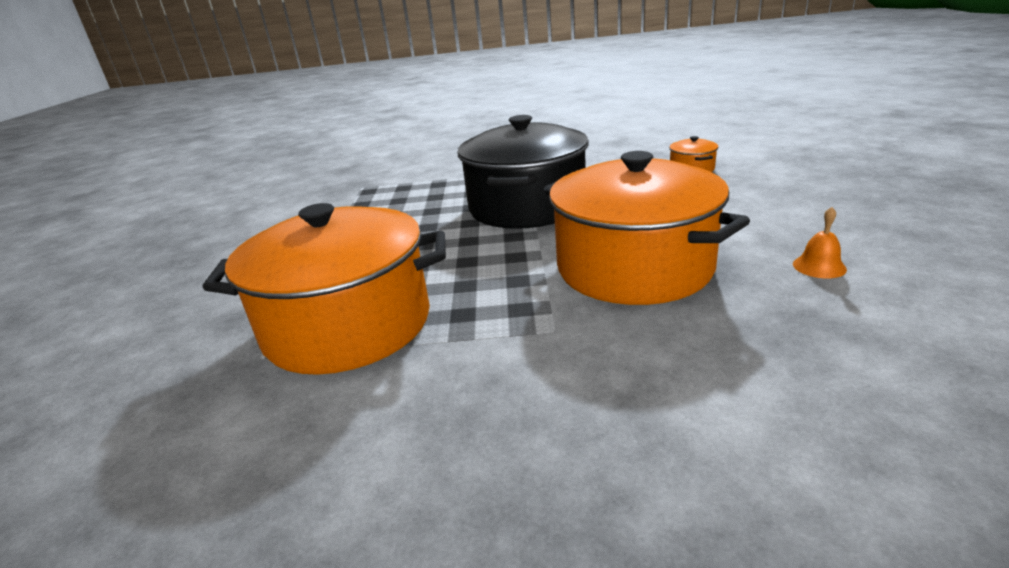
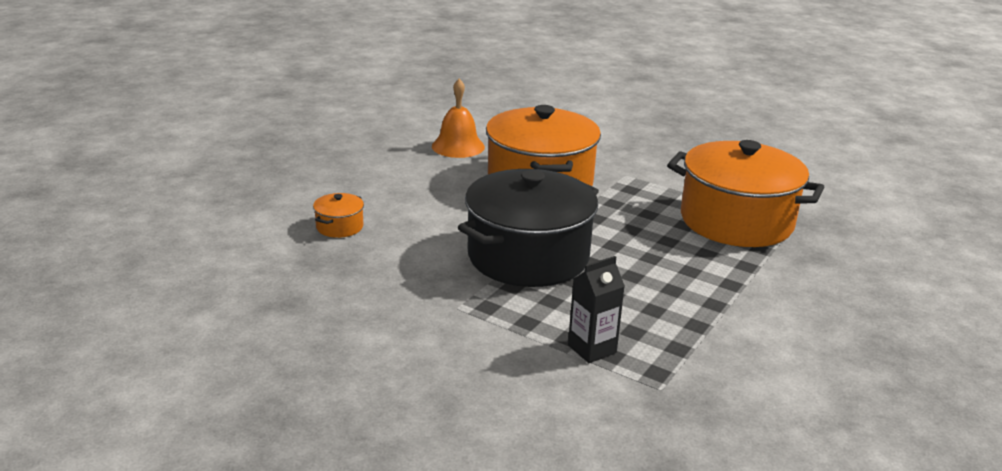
camera: 150 degrees left, 0 degrees up
(418, 186) = (592, 349): none -> black carton
(819, 266) = (458, 146): orange bell -> orange bell, size x1.84

